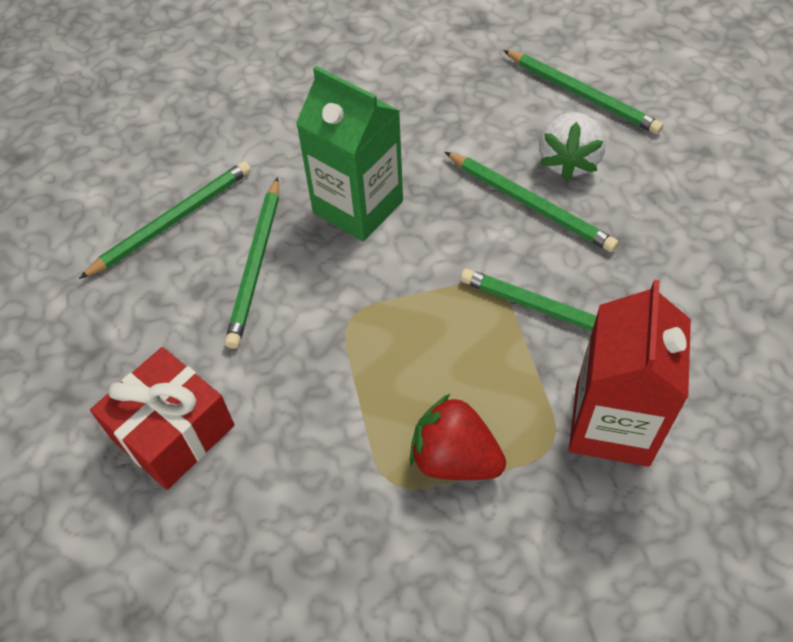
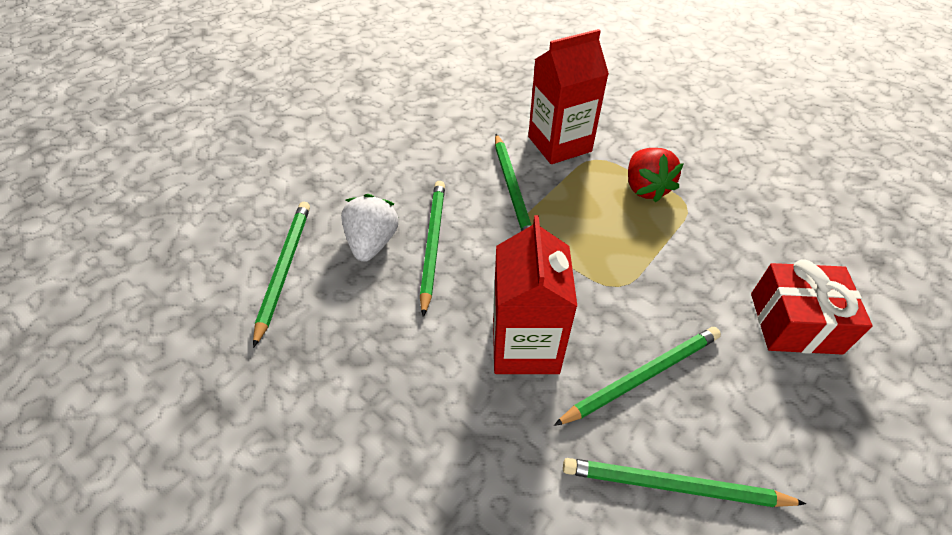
camera: 130 degrees left, 5 degrees down
(358, 207) = (525, 346): green carton -> red carton
(568, 162) = (372, 243): white strawberry -> white strawberry turned 60 degrees counterclockwise

